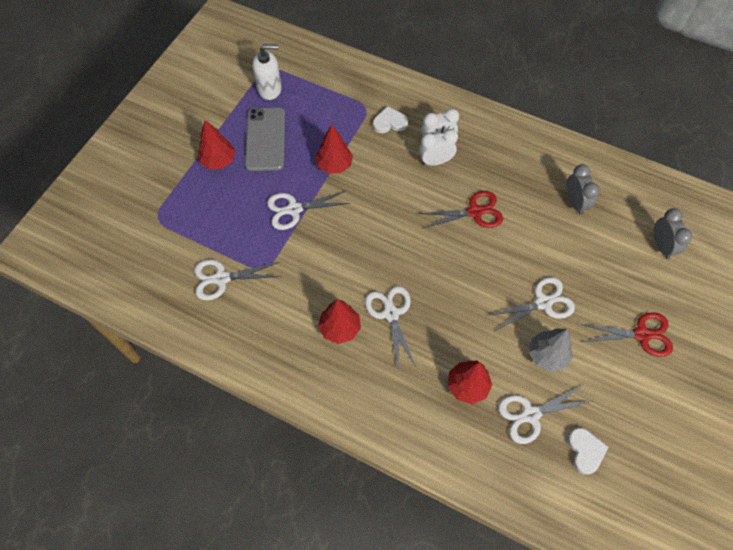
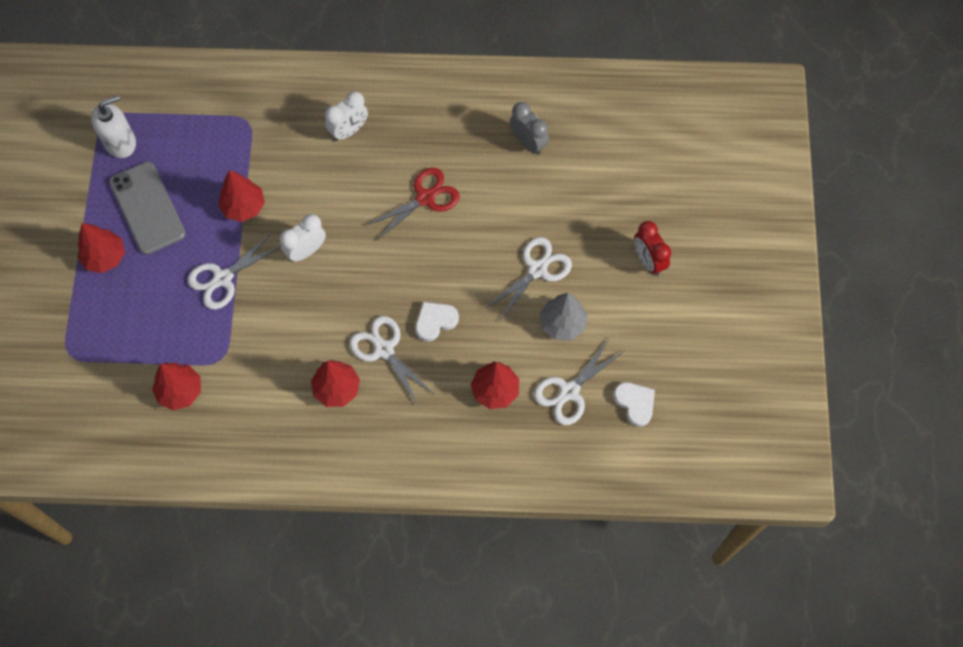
camera: 25 degrees left, 5 degrees up
(221, 278) = (180, 391): white scissors -> red tree
(389, 122) = (284, 128): white heart -> white heart (435, 321)
(435, 161) = (357, 155): white clock -> white clock (306, 251)
(642, 334) = (648, 261): red scissors -> red clock
(661, 246) = (635, 155): grey clock -> none

